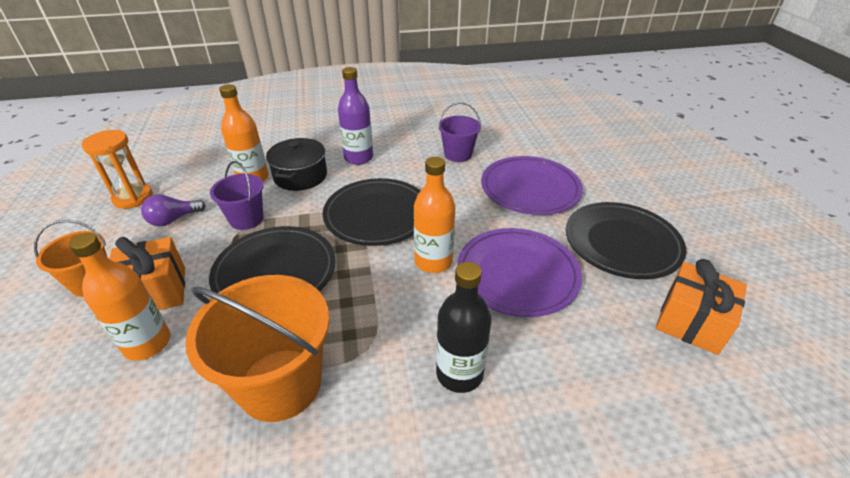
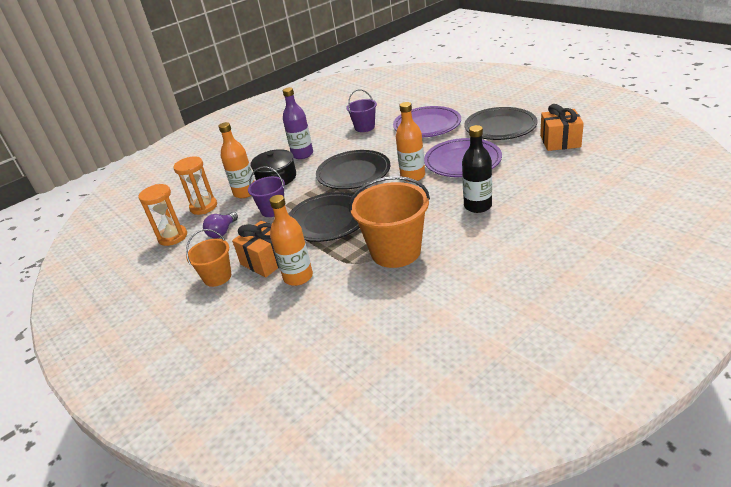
camera: 25 degrees left, 5 degrees down
(201, 175) = (203, 207): none -> orange hourglass

